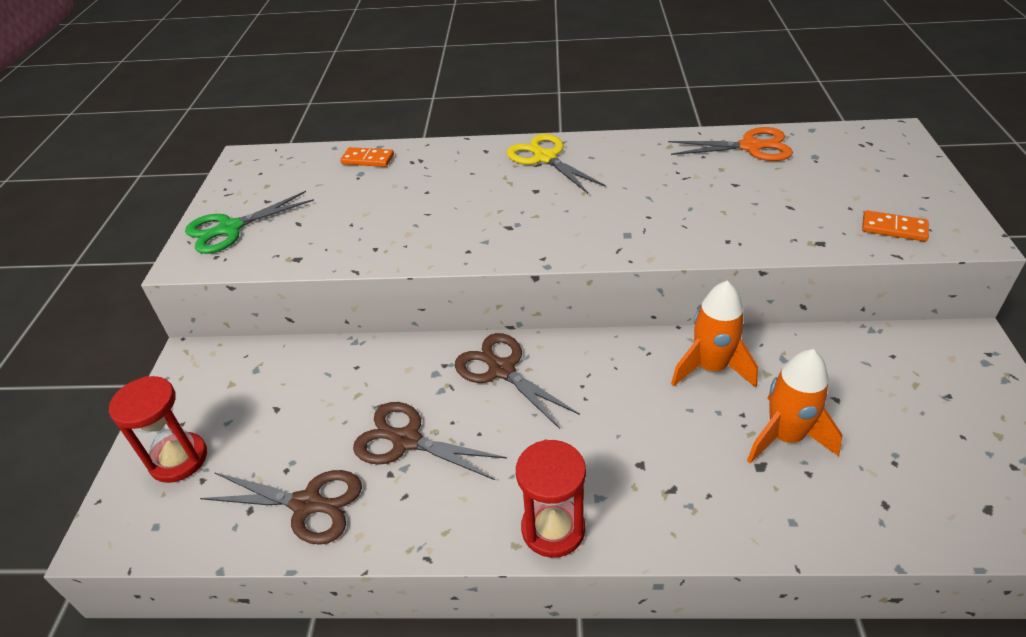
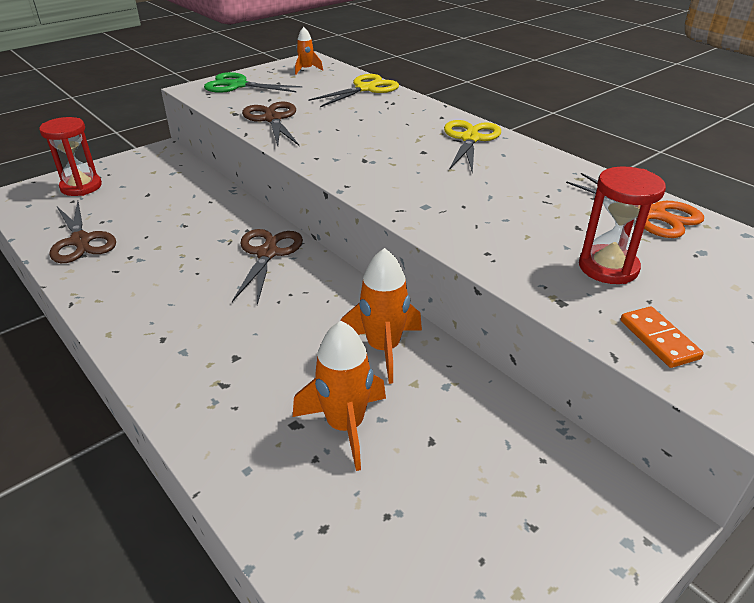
camera: 45 degrees right, 5 degrees down
(265, 171) = (306, 70): none -> orange rocket
(367, 159) = (365, 89): orange domino -> yellow scissors
(406, 440) = (163, 249): brown scissors -> brown scissors (272, 119)
(553, 529) = (135, 343): red hourglass -> red hourglass (608, 267)

